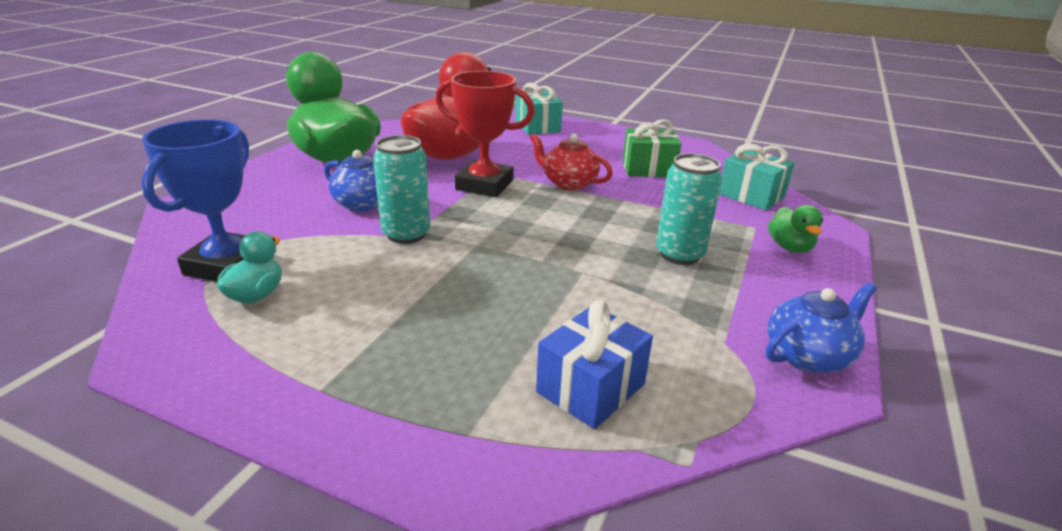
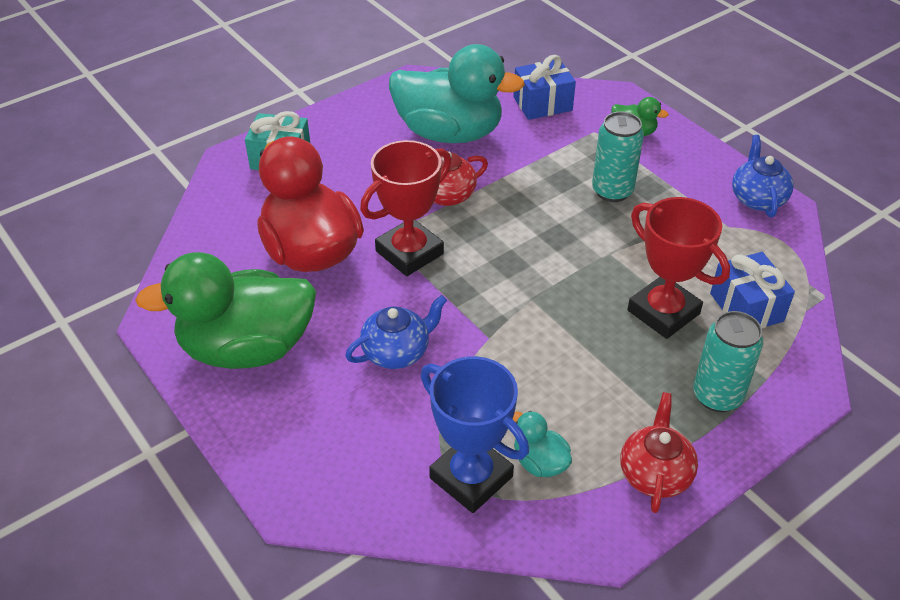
camera: 60 degrees left, 15 degrees up
(259, 371) = (655, 474): none -> red teapot
(406, 234) = (482, 338): turquoise can -> turquoise can (717, 396)
(524, 324) = (663, 312): none -> red trophy
(648, 169) = (449, 133): green gift -> turquoise duck
(751, 196) = (542, 104): turquoise gift -> blue gift

